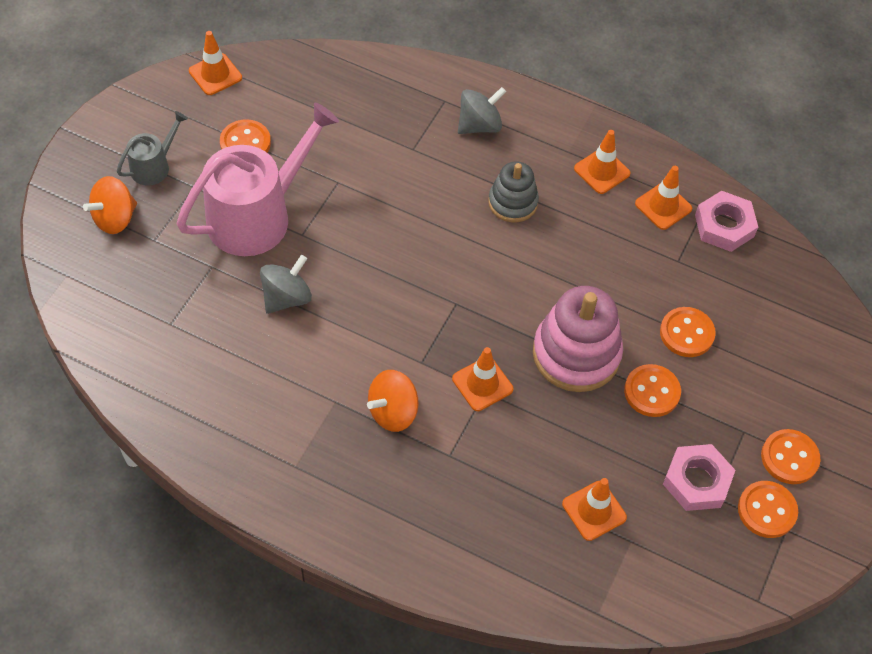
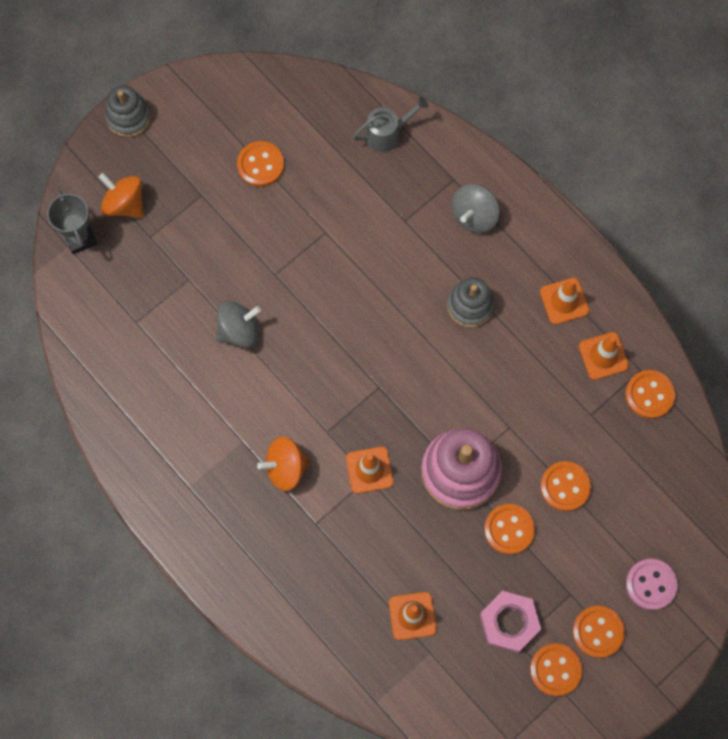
camera: 25 degrees right, 15 degrees up
(78, 264) = (80, 238): none -> grey trophy
(88, 140) = (128, 117): none -> grey stacking toy
(115, 218) = (125, 204): orange spinning top -> orange spinning top turned 60 degrees clockwise
(154, 166) = (174, 162): grey watering can -> grey watering can (387, 134)
(215, 74) = (260, 83): orange traffic cone -> none
(257, 216) = (244, 242): pink watering can -> none
(479, 125) = (474, 216): grey spinning top -> grey spinning top turned 135 degrees clockwise
(724, 226) = (649, 395): pink nut -> orange button
(817, 394) = (651, 584): none -> pink button

